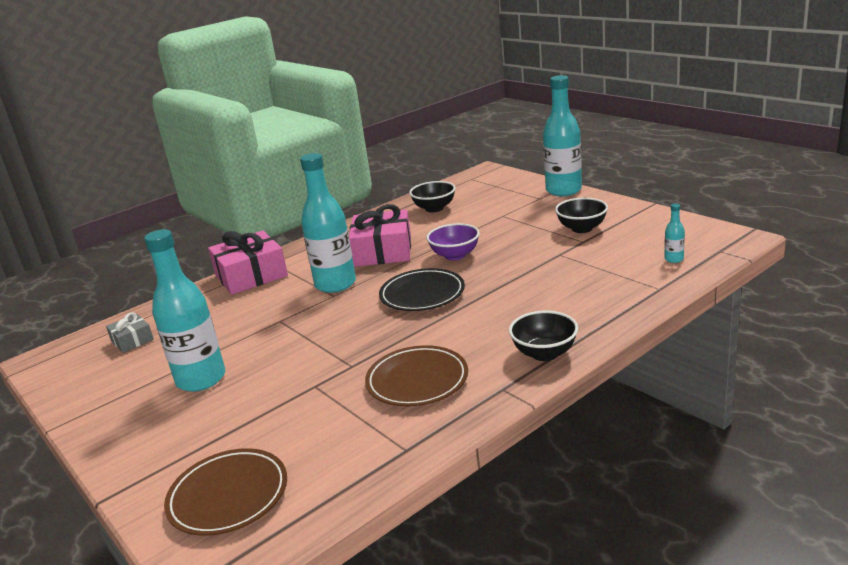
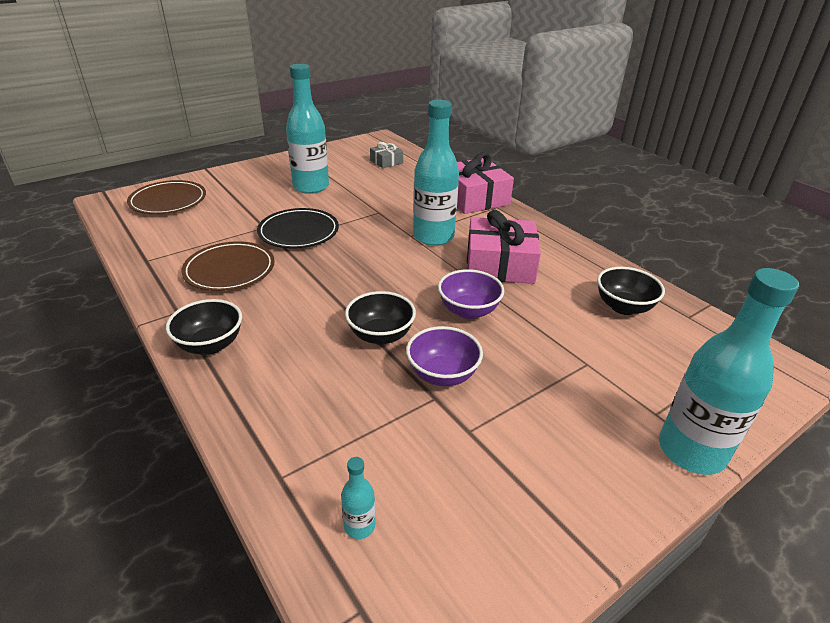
camera: 90 degrees right, 10 degrees up
(422, 294) = (383, 282): black plate -> black plate (298, 232)
(535, 255) = (442, 375): none -> purple bowl
(582, 228) = (516, 439): black bowl -> black bowl (380, 335)

